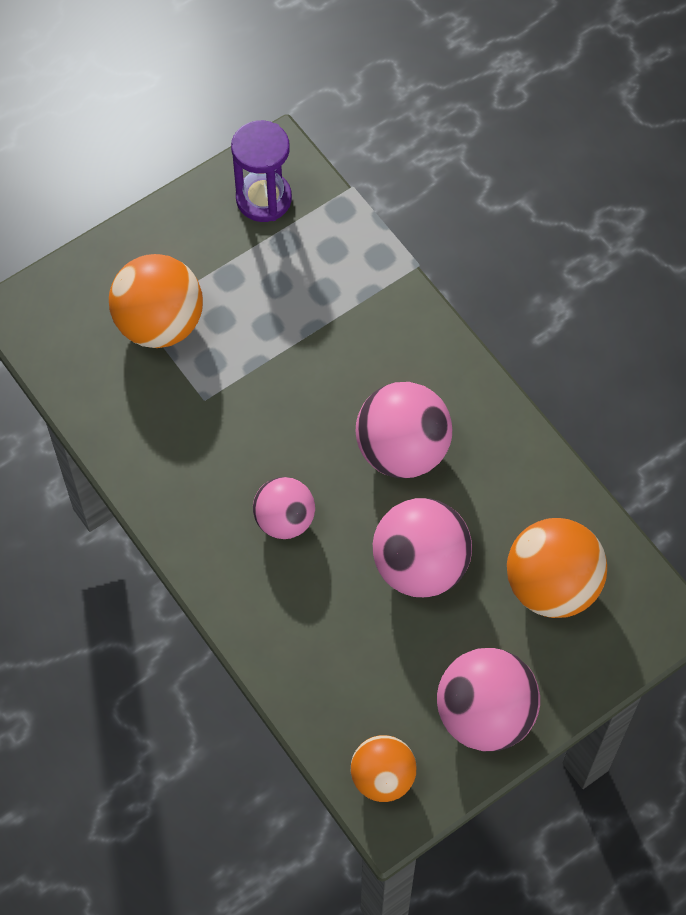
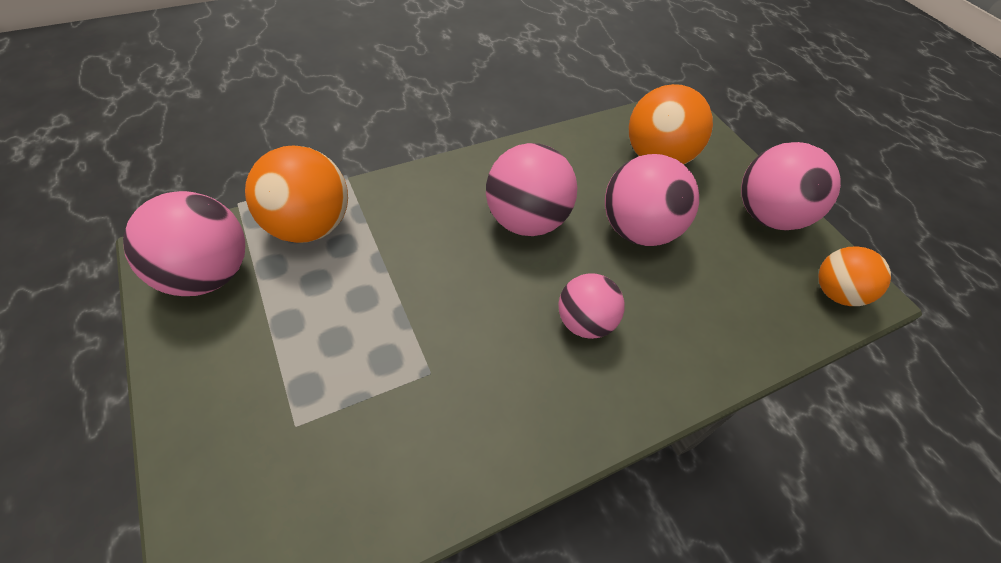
camera: 85 degrees left, 10 degrees down
(159, 323) = (315, 404): orange ball -> orange ball (309, 226)
(263, 199) = (208, 274): purple hourglass -> pink ball

